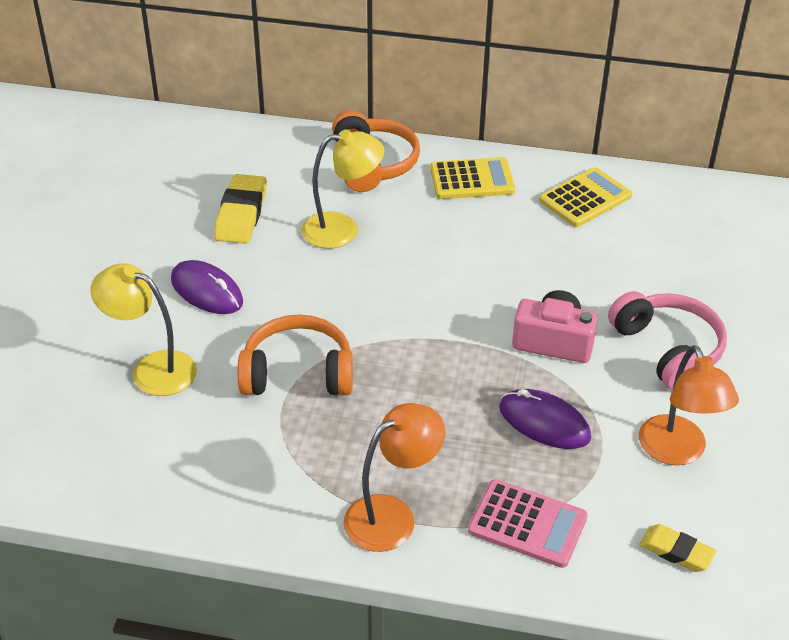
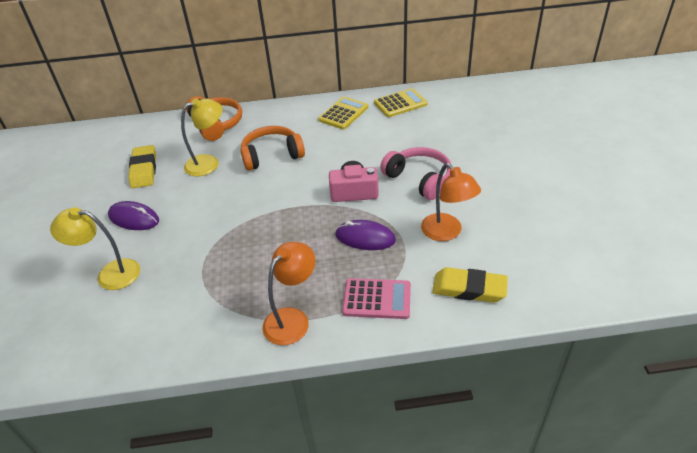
camera: 15 degrees left, 0 degrees up
(298, 373) = (206, 250): orange headphones -> orange headphones (272, 155)
(472, 180) = (276, 119): yellow calculator -> yellow calculator (400, 103)
(676, 551) = (469, 289): yellow eraser -> yellow eraser, size x1.62

